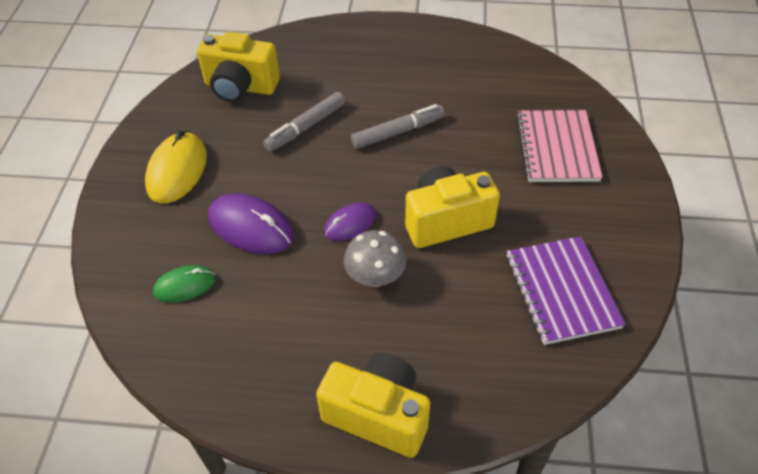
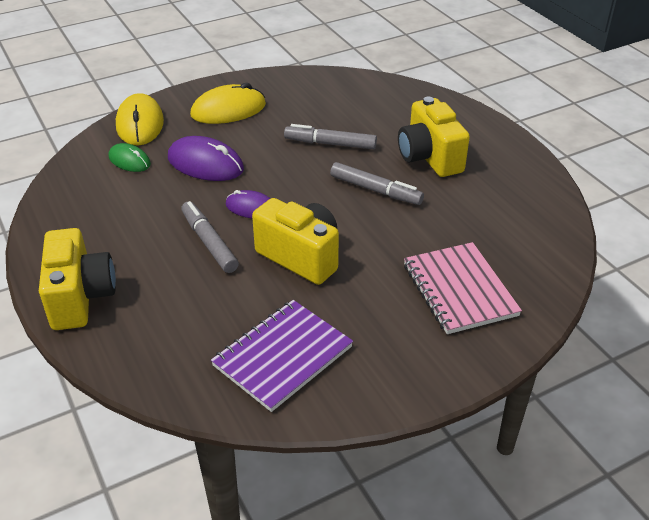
camera: 55 degrees right, 10 degrees down
(126, 250) = (140, 124): none -> yellow mouse
(240, 87) = (339, 97): yellow camera -> yellow camera (429, 157)
(250, 227) = (205, 164): purple mouse -> purple mouse turned 60 degrees counterclockwise
(375, 276) = (209, 242): grey mushroom -> grey marker
(556, 148) = (459, 290): pink notebook -> pink notebook turned 75 degrees counterclockwise

